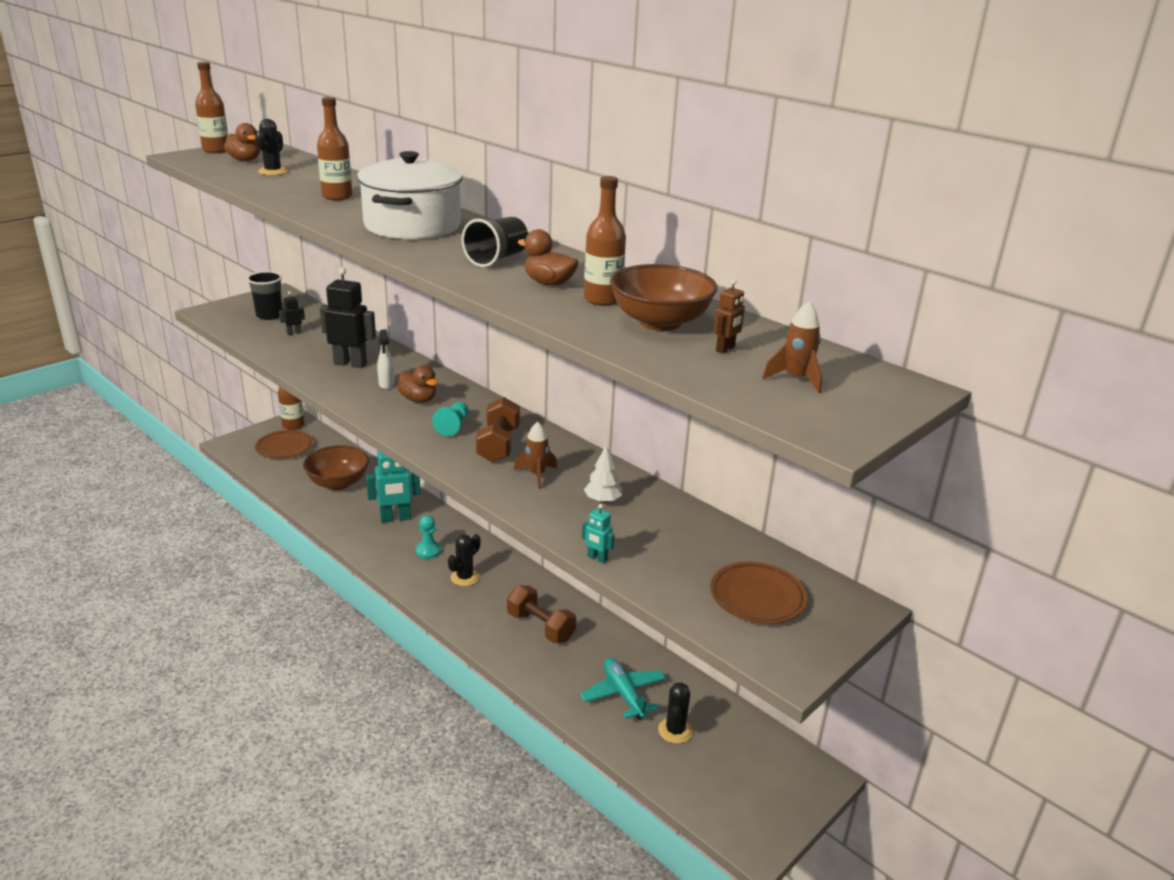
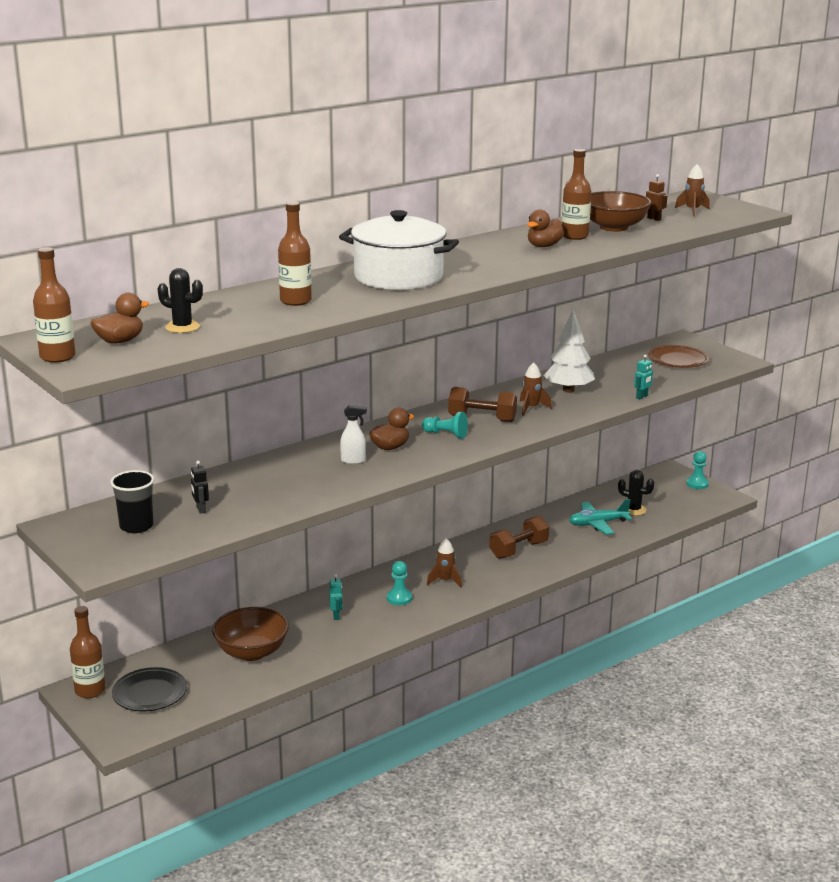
camera: 80 degrees left, 5 degrees down
(284, 448) = (150, 694): brown plate -> black plate
(350, 364) = (298, 478): black robot -> none
(395, 518) = (336, 616): turquoise robot -> turquoise robot, size x0.47
(465, 577) = (445, 581): black cactus -> brown rocket
(496, 259) = (489, 256): black cup -> none
(603, 500) = (568, 390): white tree -> white tree, size x1.75
(787, 808) = (697, 484): none -> turquoise pawn

